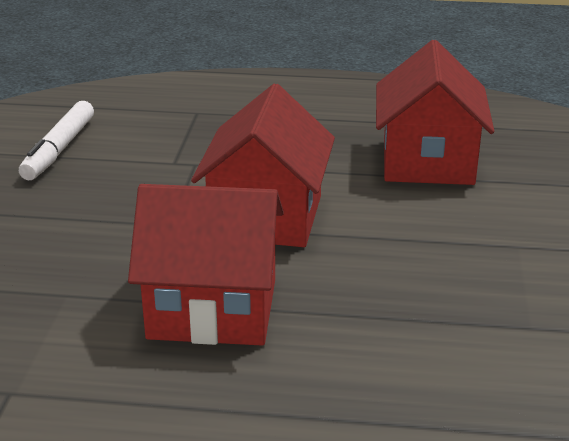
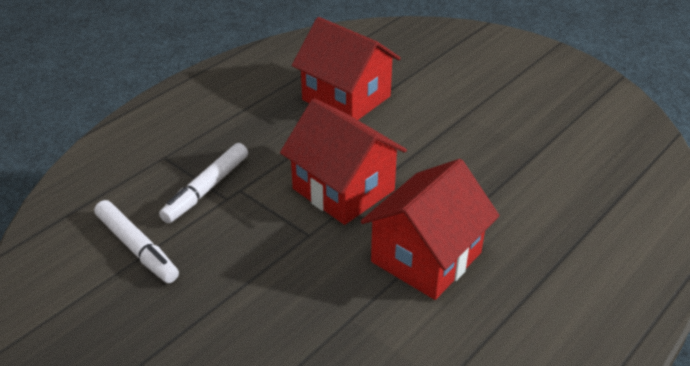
camera: 55 degrees left, 10 degrees up
(175, 148) = (206, 189): none -> white marker

